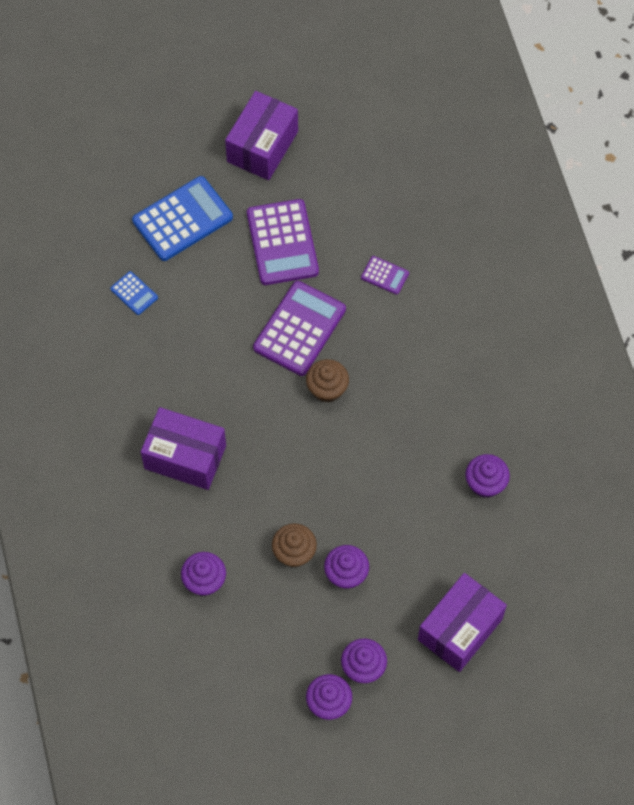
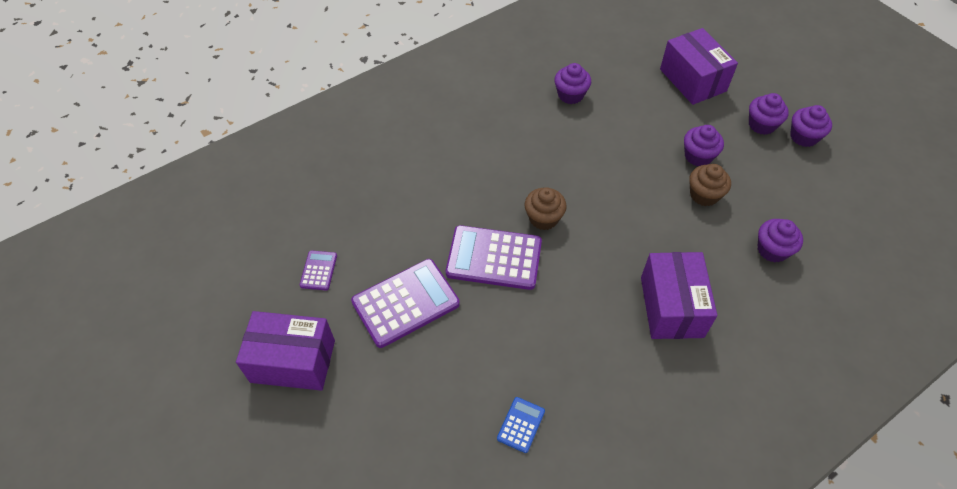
camera: 110 degrees left, 10 degrees down
(182, 219) = (410, 409): blue calculator -> none
(384, 275) = (410, 210): purple calculator -> purple calculator (319, 270)
(460, 629) = (692, 80): purple box -> purple box turned 45 degrees clockwise

